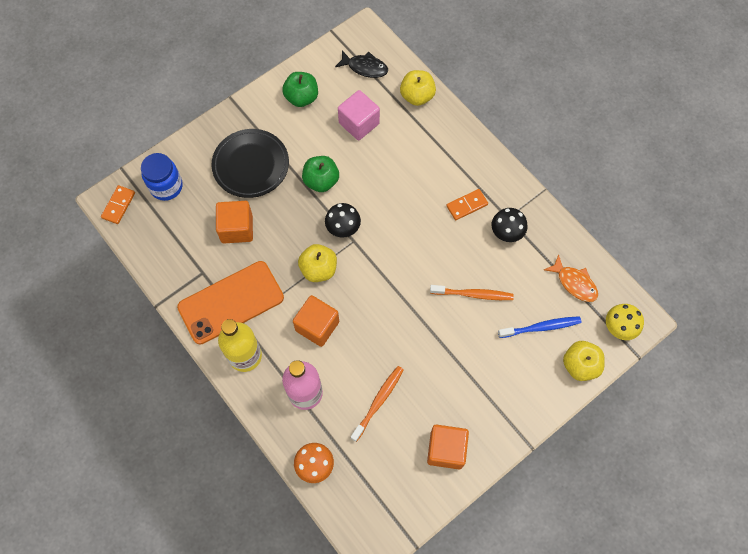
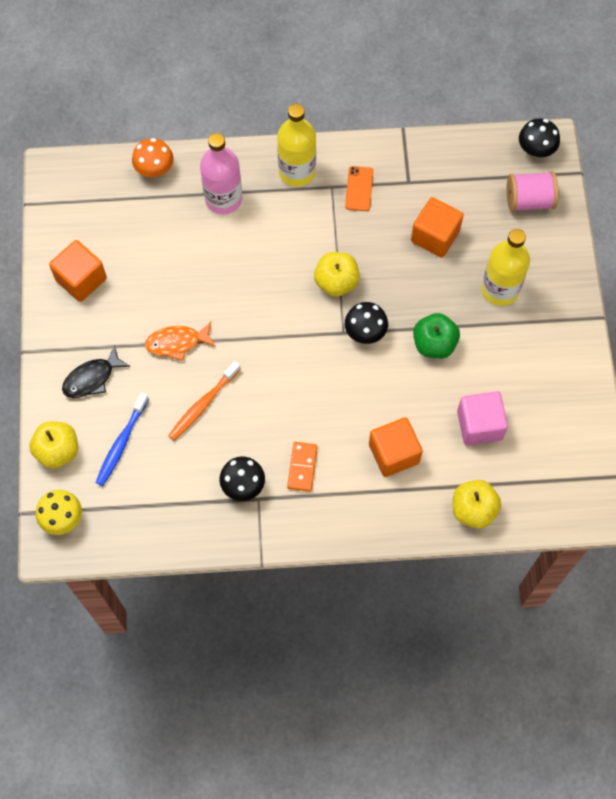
camera: 125 degrees right, 0 degrees up
(118, 205) = (536, 149): orange domino -> black mushroom
(166, 186) = (529, 200): blue jar -> pink spool
(231, 302) = (359, 189): orange phone -> orange phone, size x0.44
(251, 165) = (500, 289): black plate -> yellow bottle
(301, 97) = (553, 388): green apple -> none
(317, 326) = (279, 246): orange cube -> orange cube (394, 453)
(365, 67) = (550, 479): black fish -> black fish (92, 378)
(378, 402) = (168, 252): orange toothbrush -> none
(574, 283) = (139, 510): orange fish -> orange fish (177, 343)

